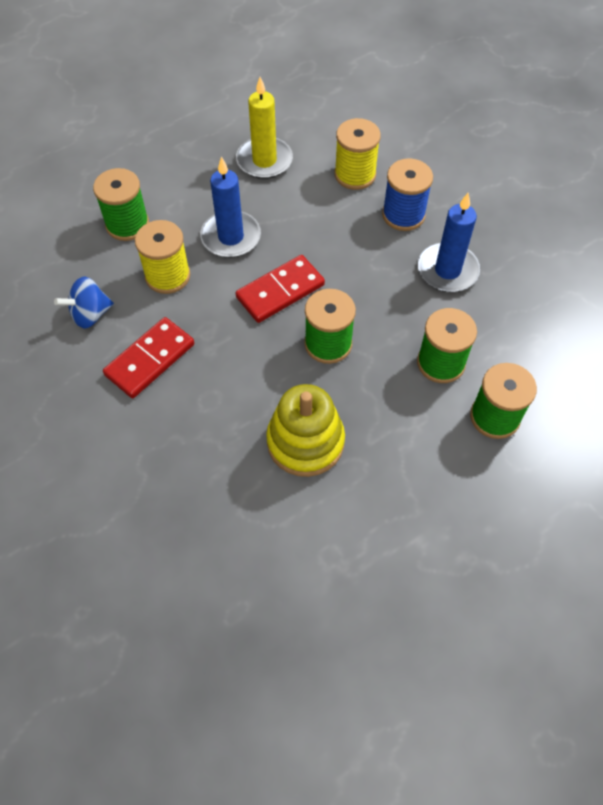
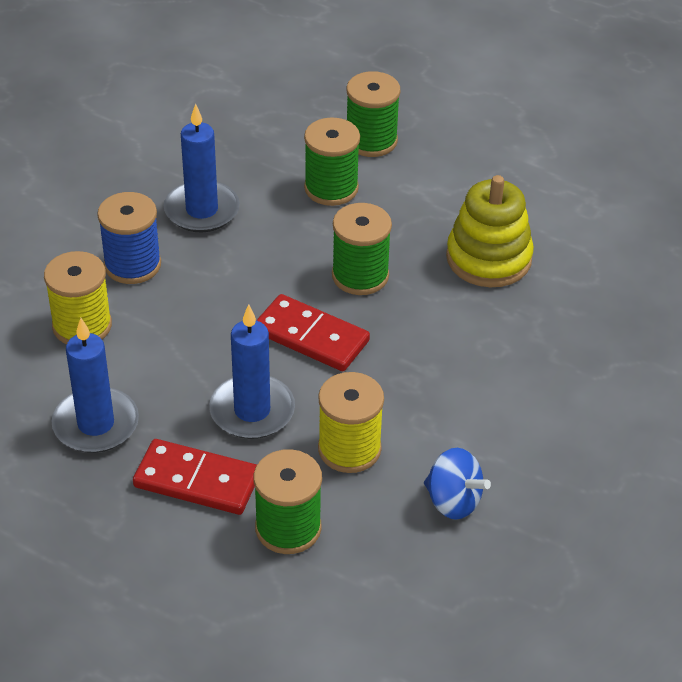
camera: 115 degrees left, 15 degrees down
(150, 359) = (477, 417): red domino -> red domino (197, 481)
(264, 160) = (96, 424): yellow candle -> blue candle

